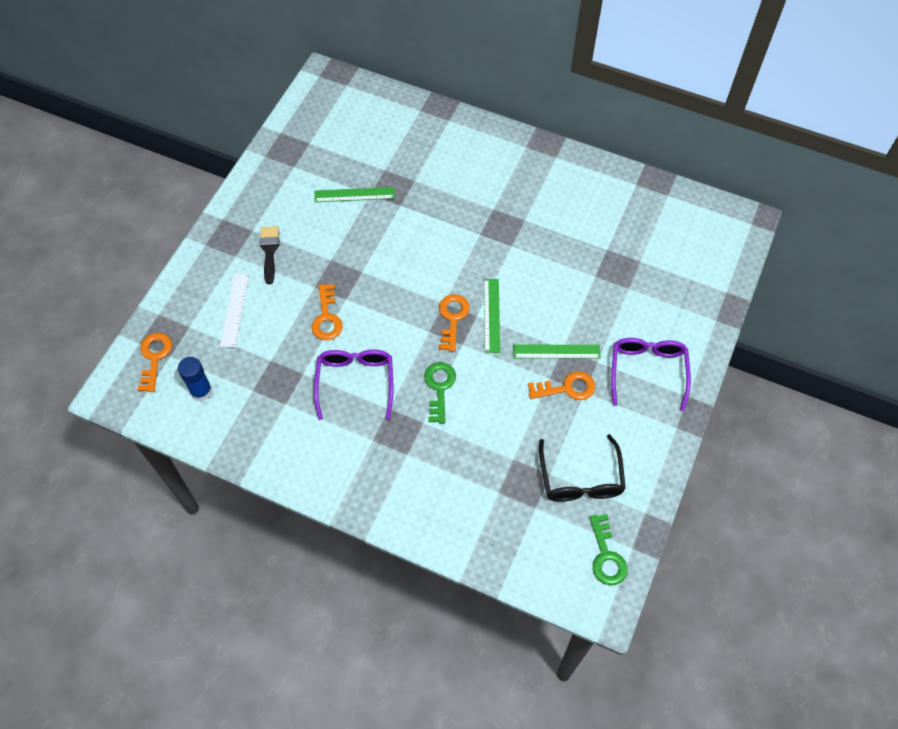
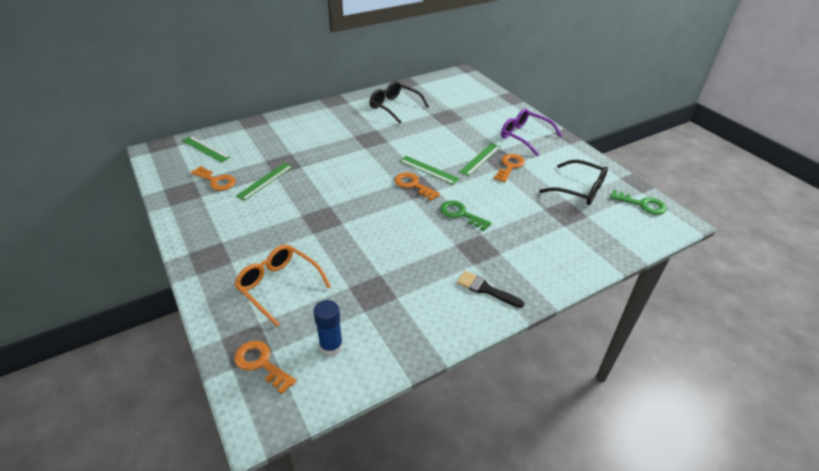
camera: 55 degrees left, 20 degrees down
(234, 310) = (279, 286): white ruler -> orange glasses
(269, 251) = (253, 241): black brush -> black brush (485, 289)
(327, 317) = (346, 239): orange key -> orange key (216, 181)
(355, 382) = (416, 250): purple glasses -> none
(360, 110) = (205, 149): none -> green ruler
(588, 205) = (394, 107): none -> black glasses

